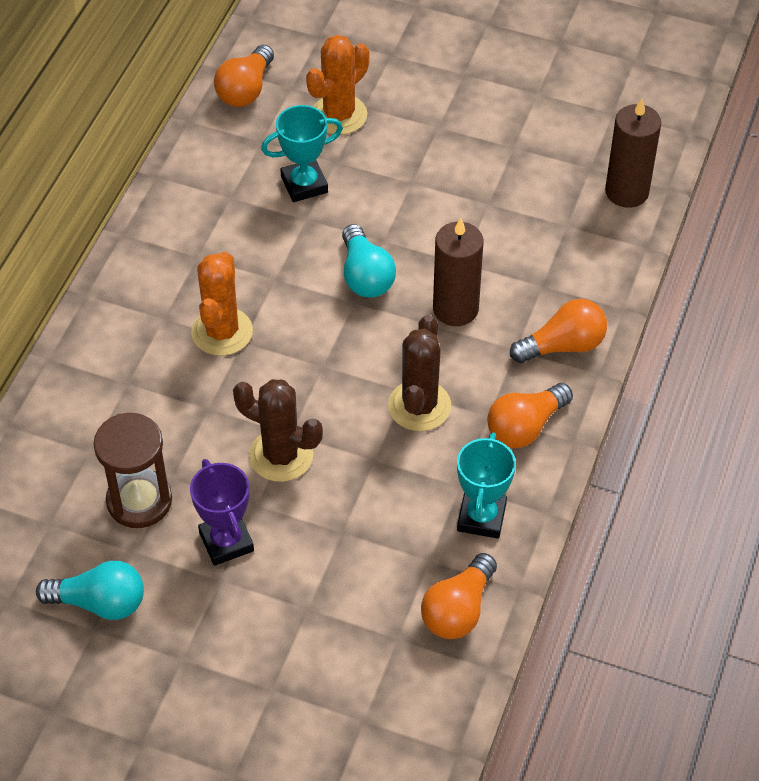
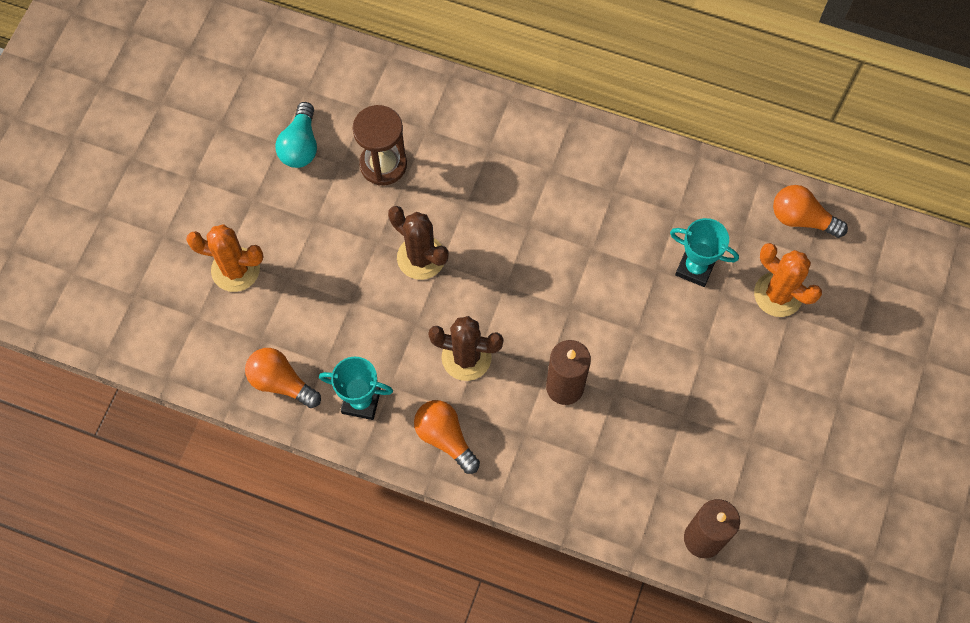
camera: 90 degrees right, 15 degrees up
(222, 332) = (538, 212): orange cactus -> orange cactus (235, 269)
(226, 541) = (346, 223): purple trophy -> none
(281, 455) = (421, 257): brown cactus -> brown cactus turned 75 degrees counterclockwise
(304, 184) = (695, 268): turquoise trophy -> turquoise trophy turned 45 degrees counterclockwise
(365, 276) = (598, 316): turquoise light bulb -> none
(563, 346) = (527, 472): orange light bulb -> none

